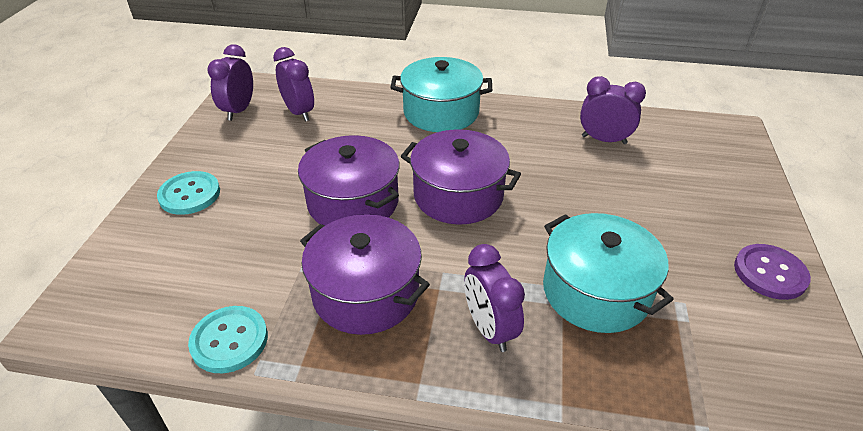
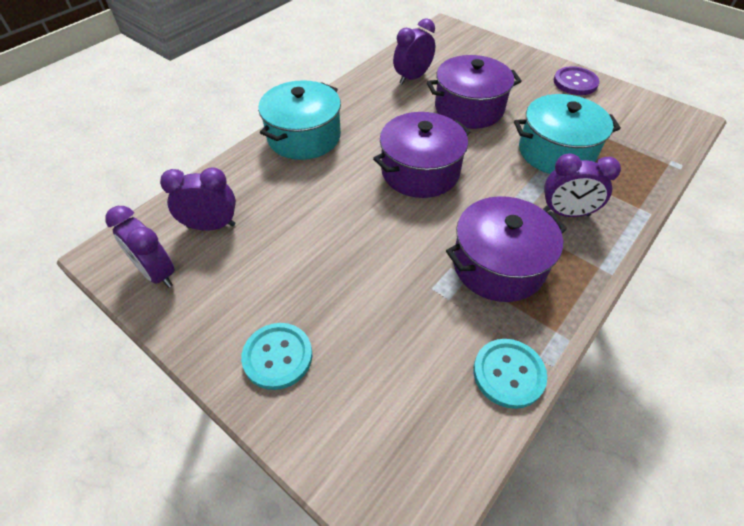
camera: 60 degrees left, 10 degrees up
(353, 202) = (383, 234): purple pot -> purple pot (469, 108)

